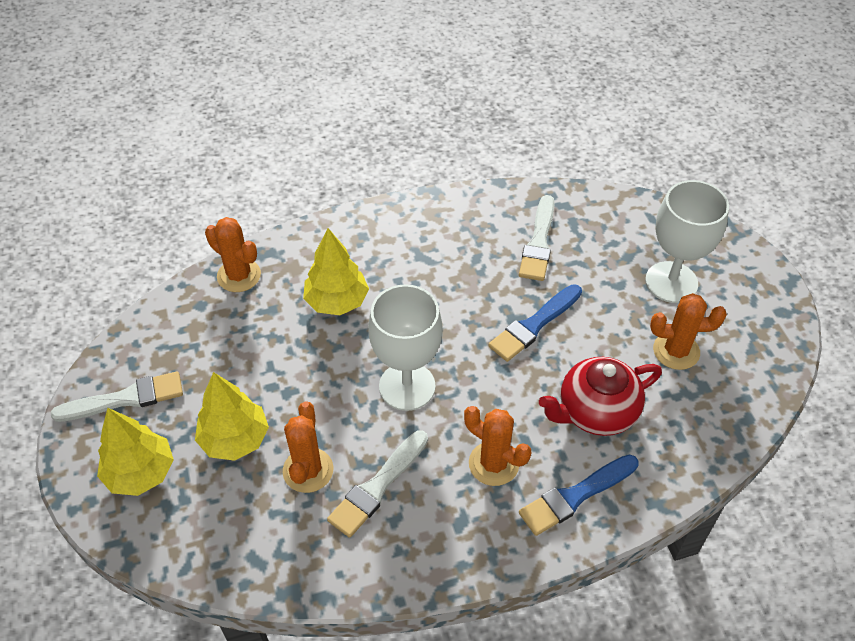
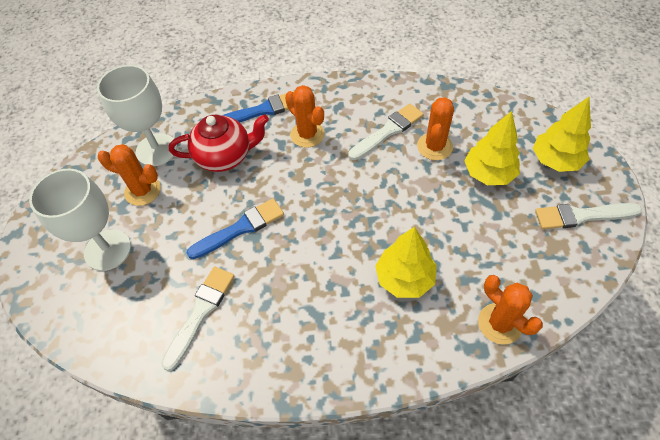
camera: 165 degrees left, 5 degrees up
(407, 386) = (355, 193): white goblet -> white goblet (156, 150)

